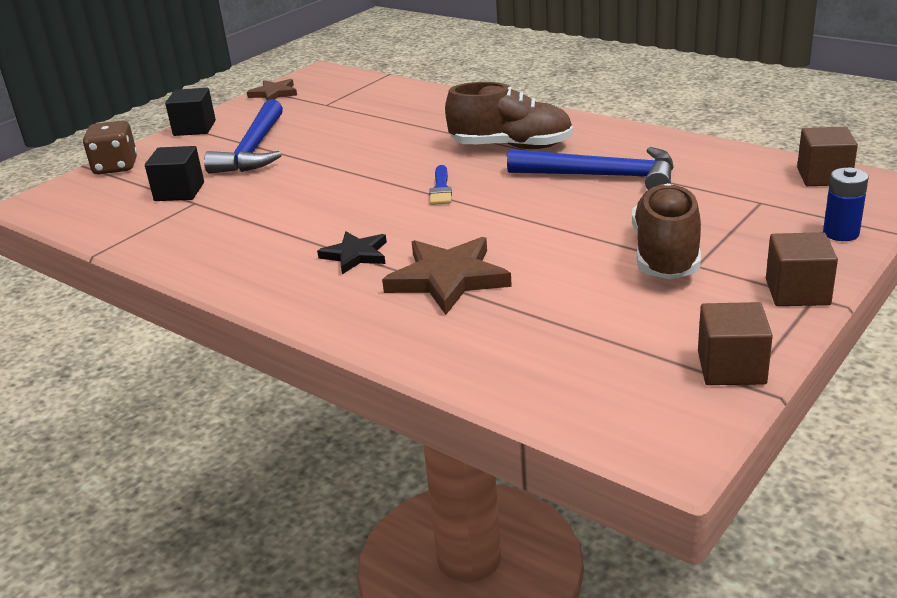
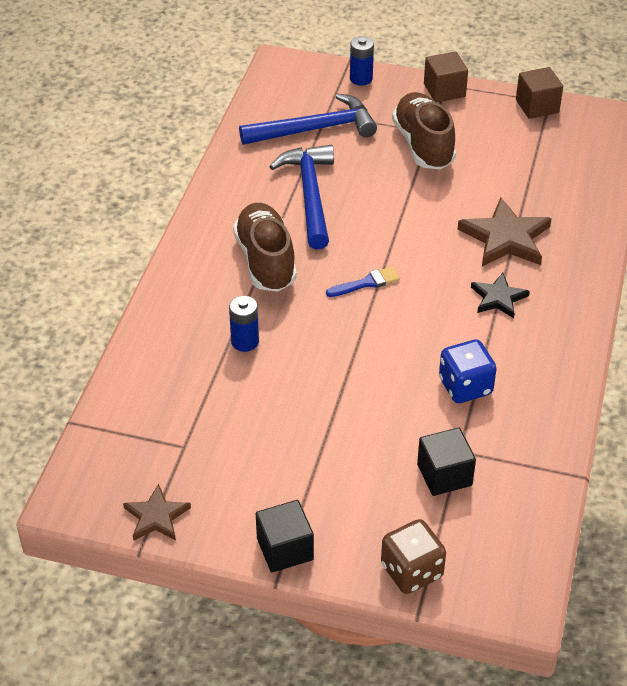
camera: 115 degrees left, 15 degrees up
(253, 150) = (328, 458): blue hammer -> blue hammer (315, 129)
(259, 216) = (465, 386): none -> blue dice
(413, 131) = (245, 342): none -> blue battery
(666, 255) = (423, 145): brown shoe -> brown shoe turned 90 degrees clockwise
(823, 176) = (274, 89): brown cube -> none

